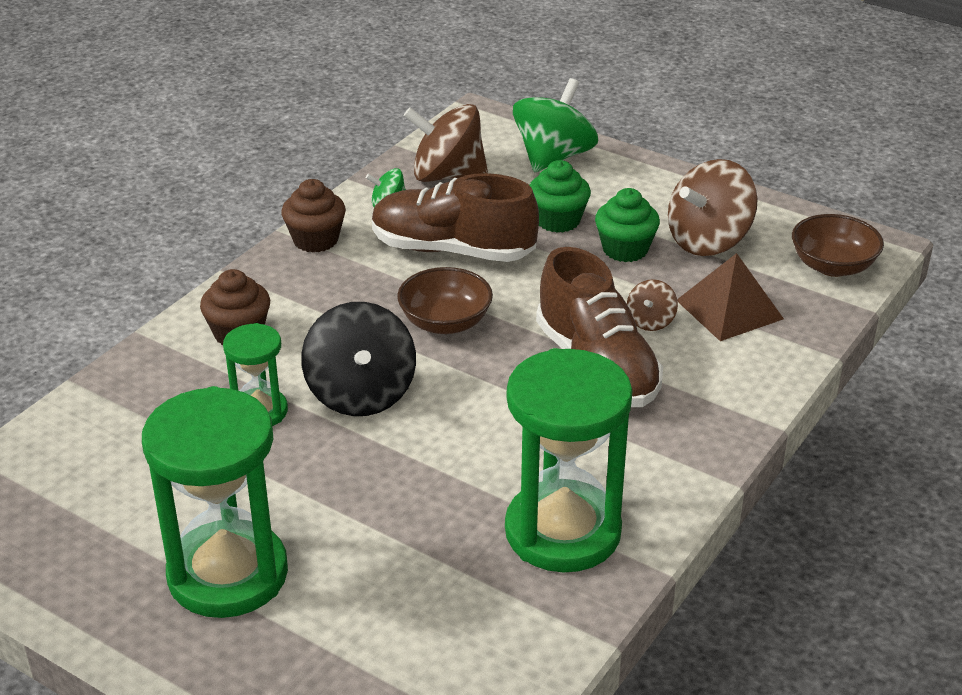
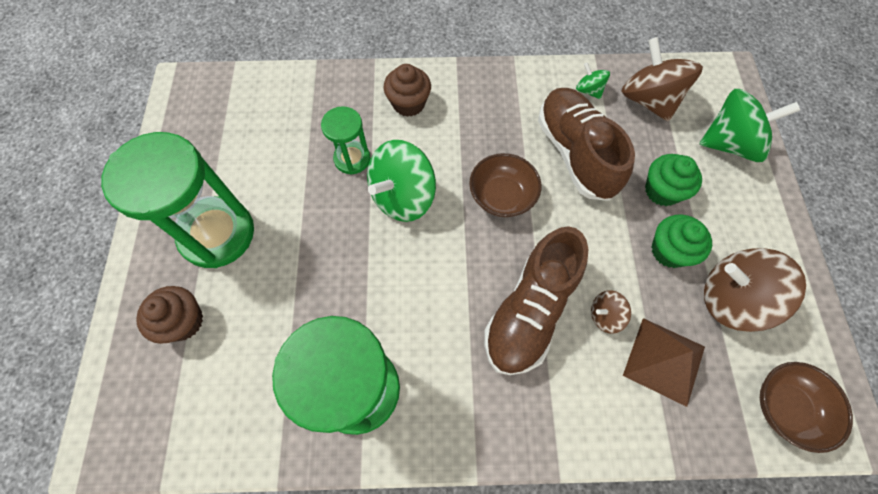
camera: 55 degrees right, 30 degrees up
(315, 240) = (521, 80): brown cupcake -> brown cupcake (183, 321)
(361, 394) = (403, 197): black spinning top -> green spinning top

